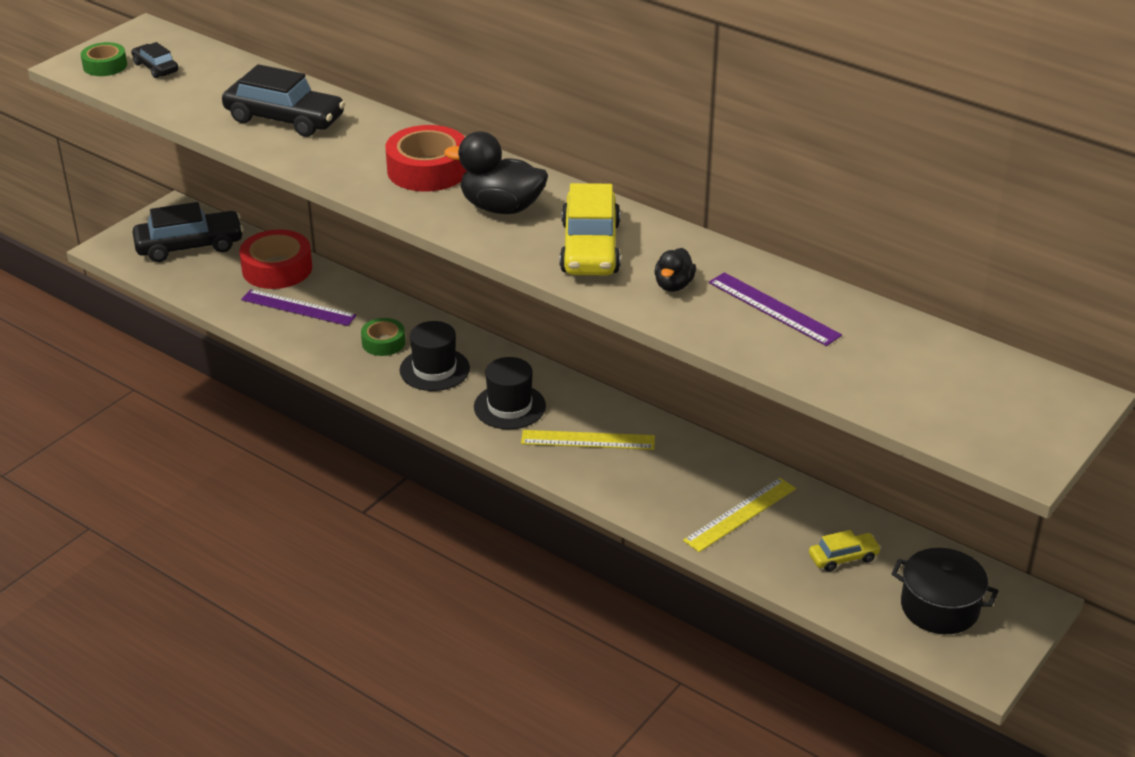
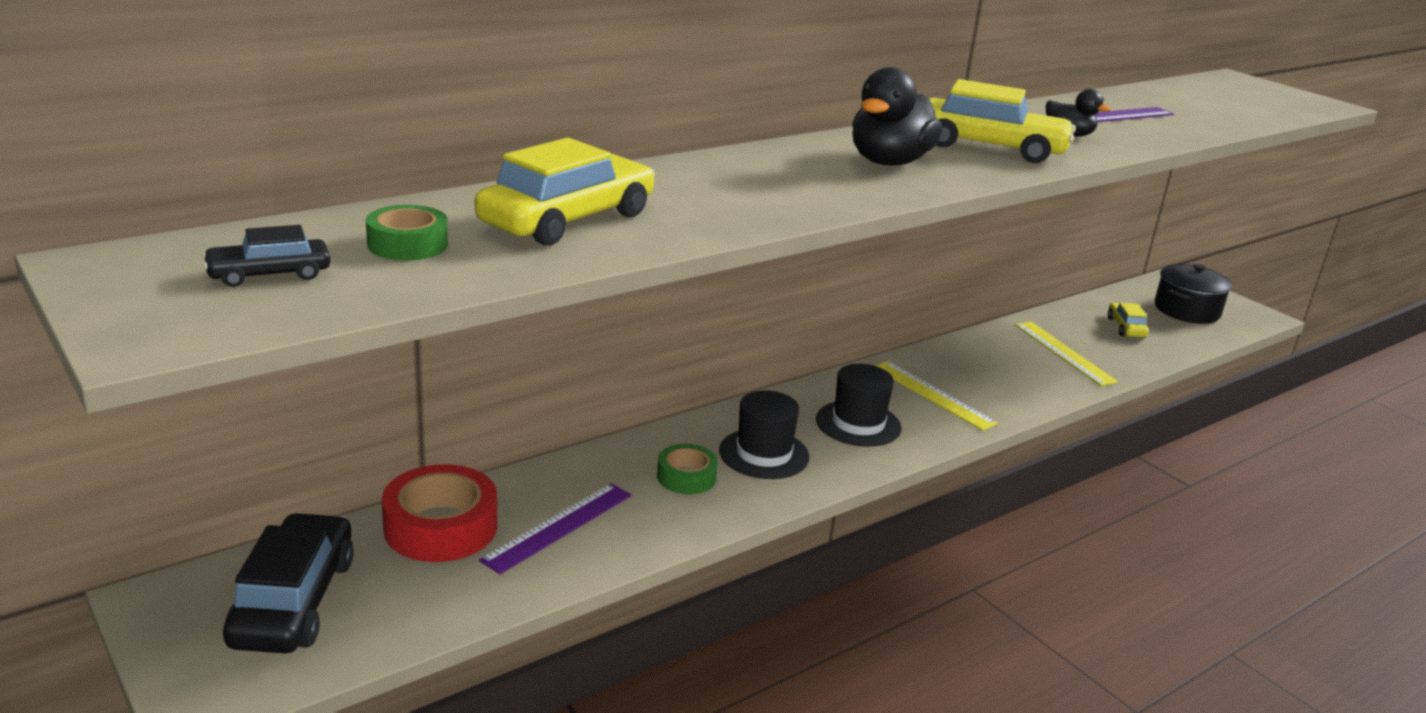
camera: 75 degrees left, 10 degrees down
(105, 66) = (195, 312): green tape -> green tape (407, 244)
(284, 119) = (567, 220): black car -> yellow car
(427, 170) = (778, 175): red tape -> none
(588, 440) = (932, 395): yellow ruler -> yellow ruler turned 60 degrees counterclockwise

